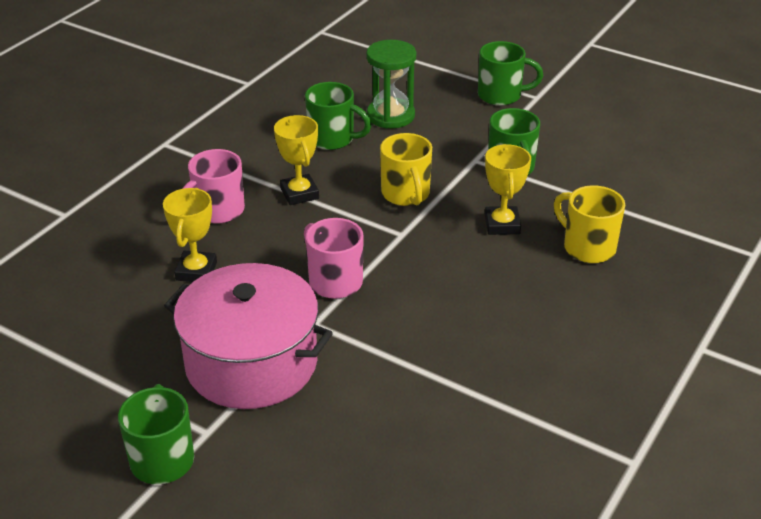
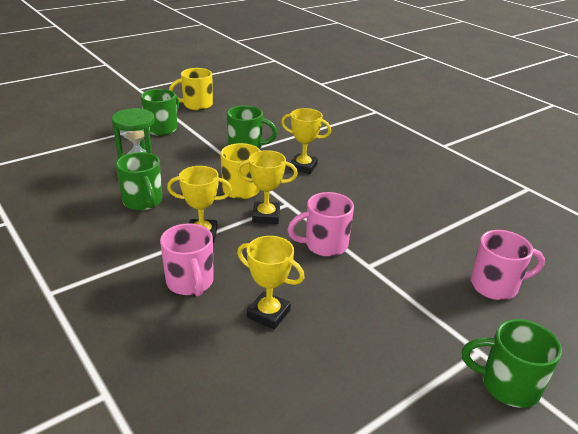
camera: 70 degrees left, 5 degrees down
(251, 363) = (403, 308): pink pot -> none
(333, 139) = (143, 202): green mug -> green mug turned 105 degrees clockwise
(335, 438) = (495, 286): none -> pink mug
(364, 225) = (266, 216): none -> yellow trophy
(587, 247) = (343, 148): yellow mug -> yellow mug (196, 105)

